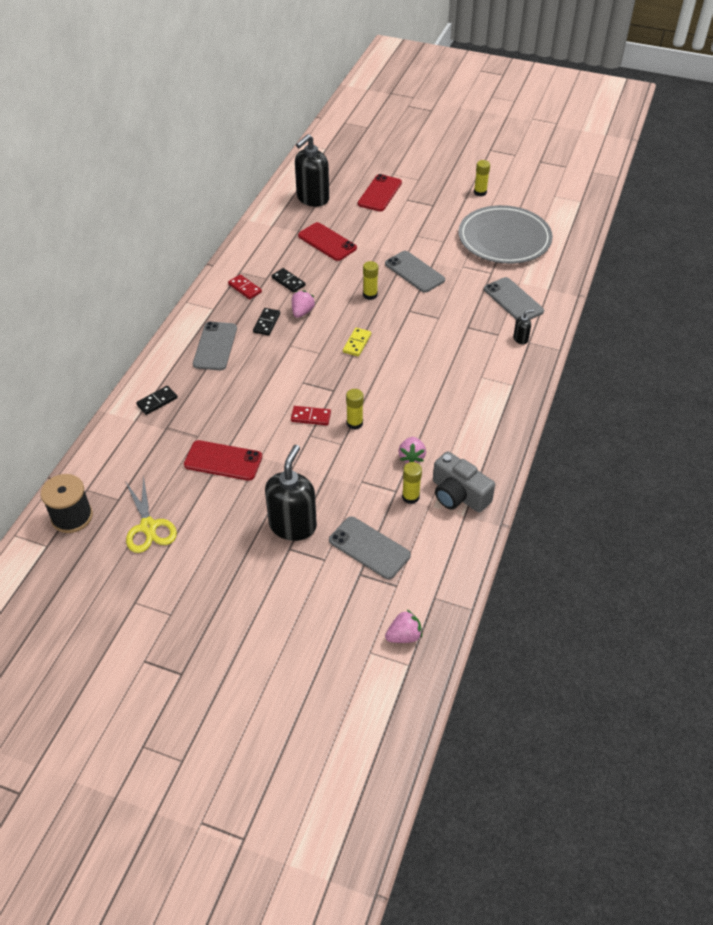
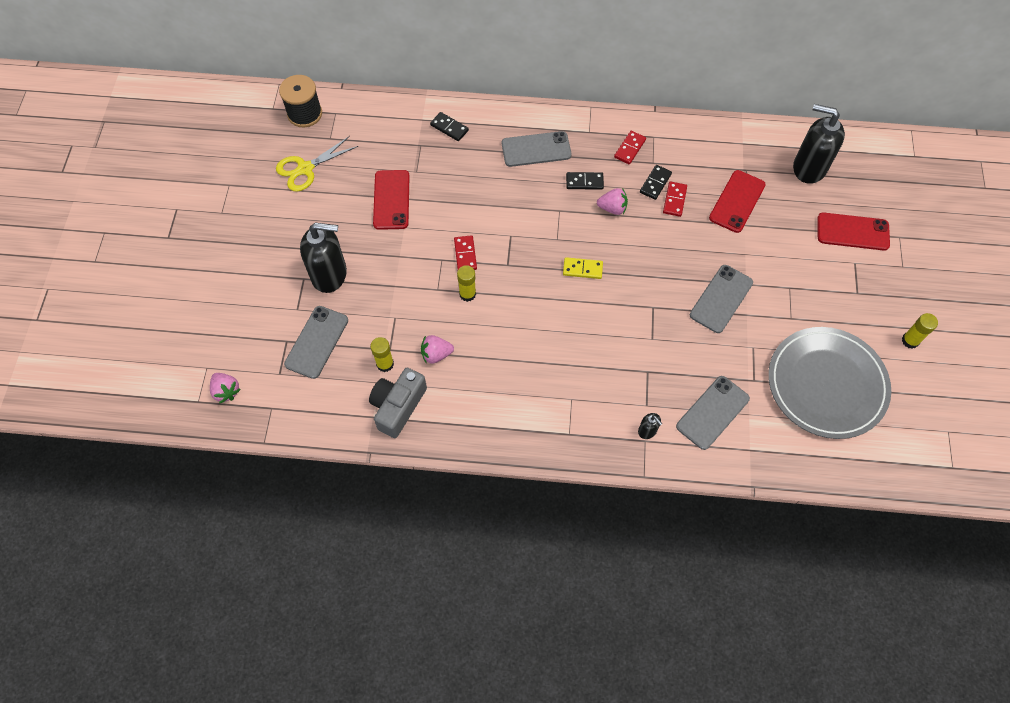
camera: 75 degrees right, 15 degrees up
(310, 275) = (674, 200): none -> red domino
(370, 295) = (664, 264): yellow glue stick -> none

